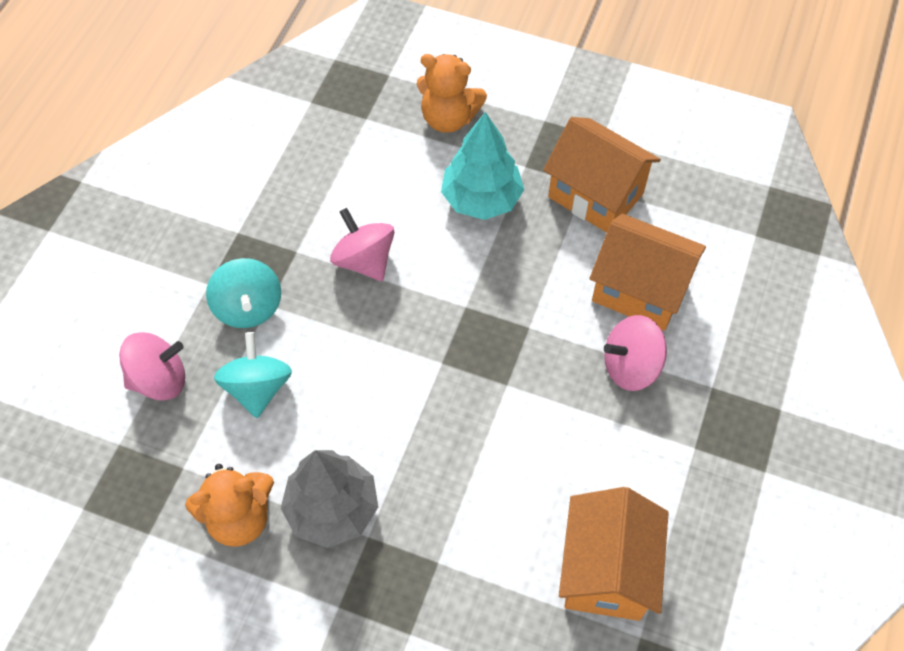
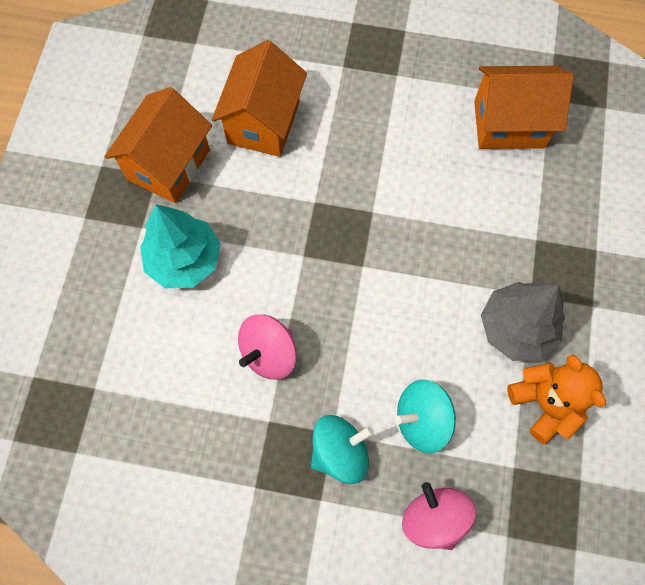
camera: 100 degrees left, 10 degrees up
(448, 118) = (88, 306): orange teddy bear -> none
(630, 366) = (336, 123): pink spinning top -> none

